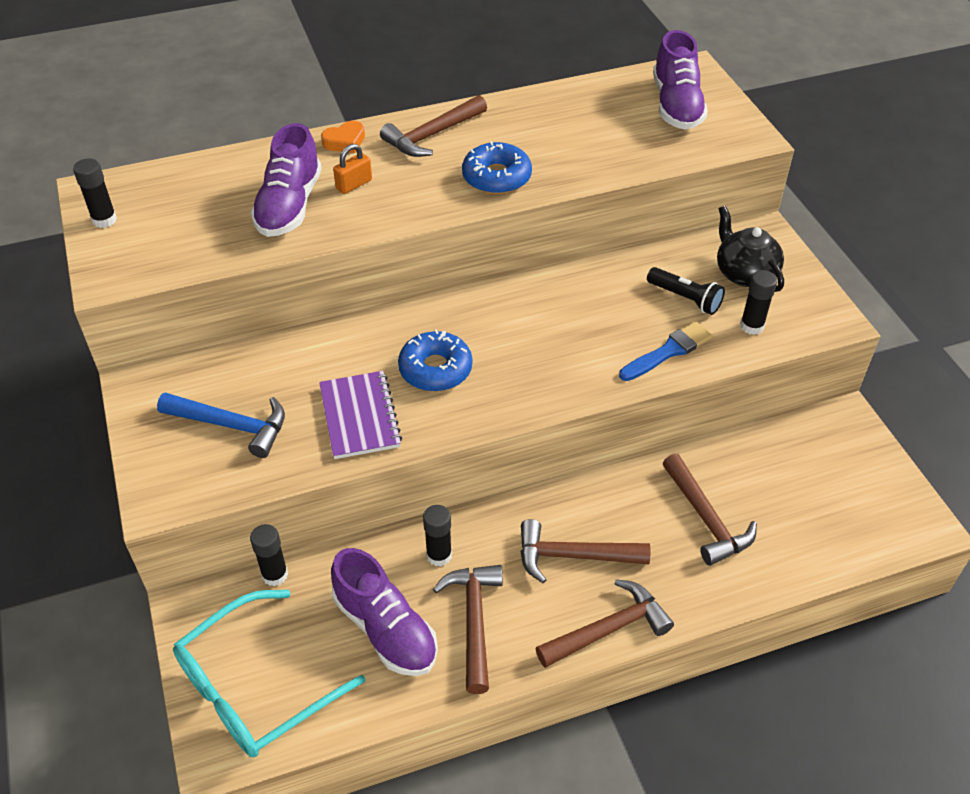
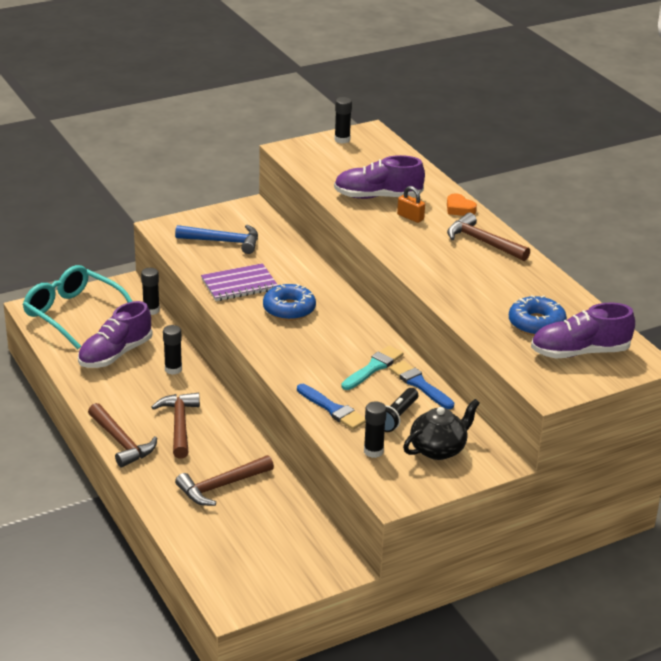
camera: 80 degrees right, 15 degrees down
(231, 425) = (223, 242): blue hammer -> blue hammer turned 90 degrees counterclockwise
(474, 621) = (123, 387): brown hammer -> none
(496, 177) = (441, 272): blue donut -> blue donut (536, 324)
(582, 305) = (373, 368): none -> turquoise brush
(620, 270) = (420, 384): none -> blue brush

